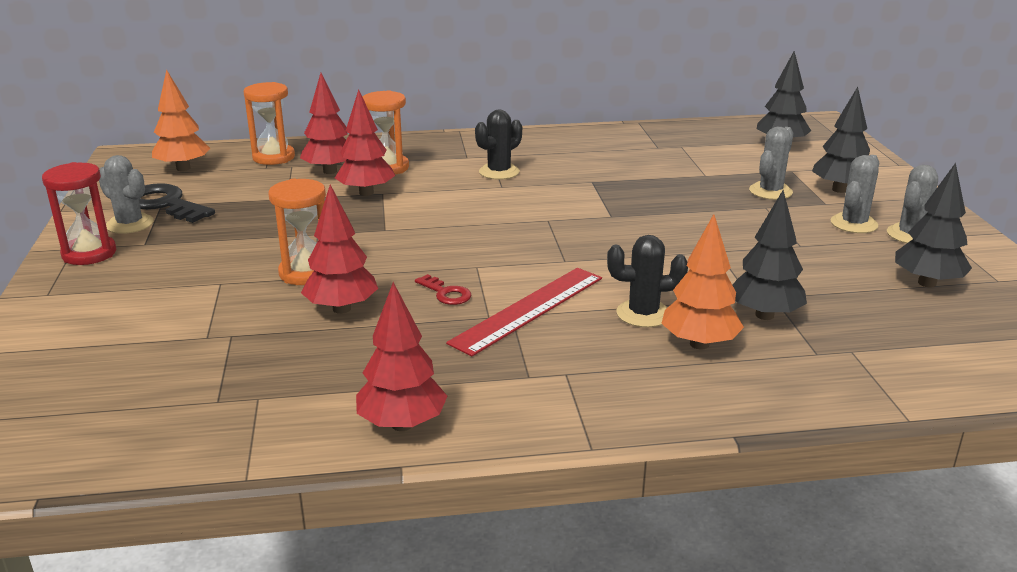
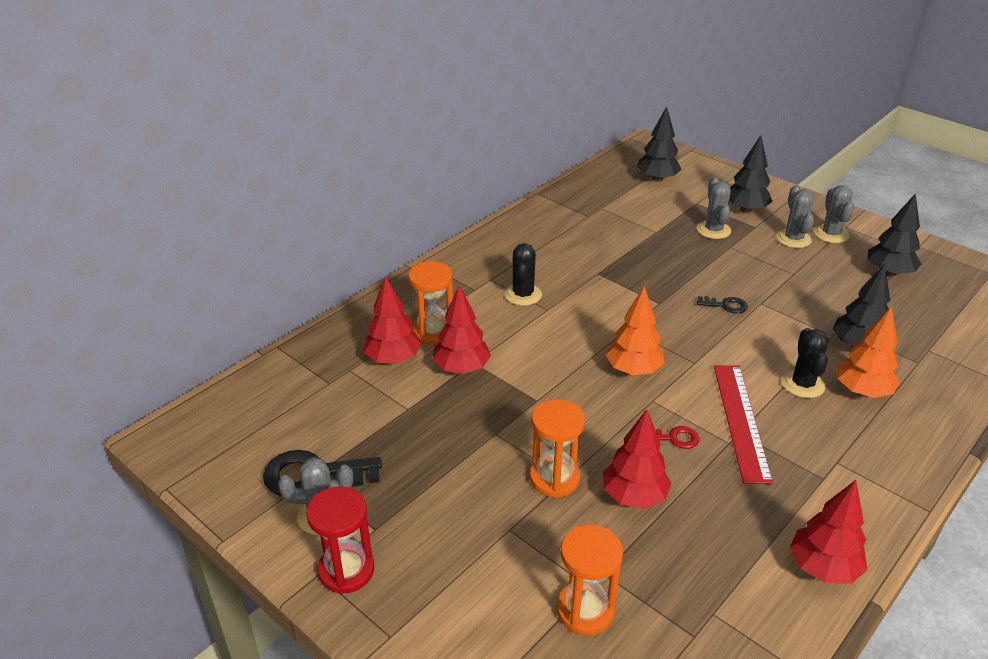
camera: 40 degrees left, 10 degrees up
(183, 168) = (254, 423): orange tree -> orange tree (633, 370)
(273, 157) = (317, 367): orange hourglass -> orange hourglass (585, 610)
(643, 314) = (802, 384): black cactus -> black cactus turned 45 degrees counterclockwise
(675, 239) = (726, 305): none -> black key

